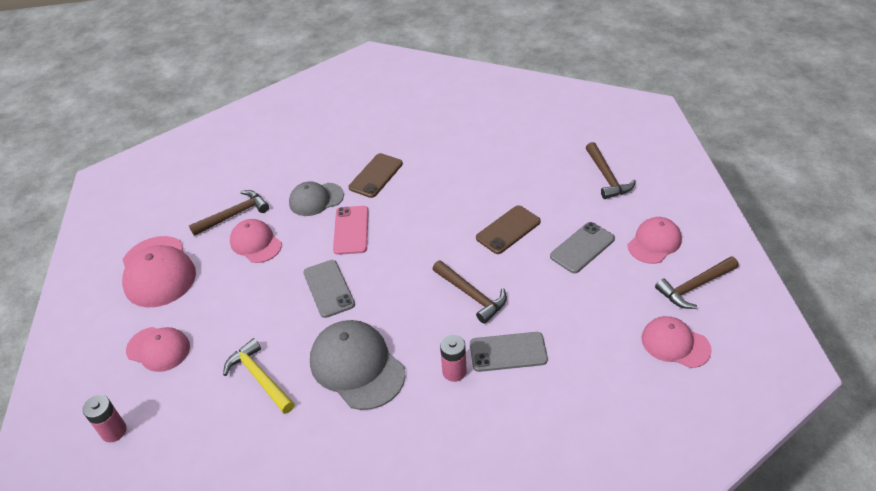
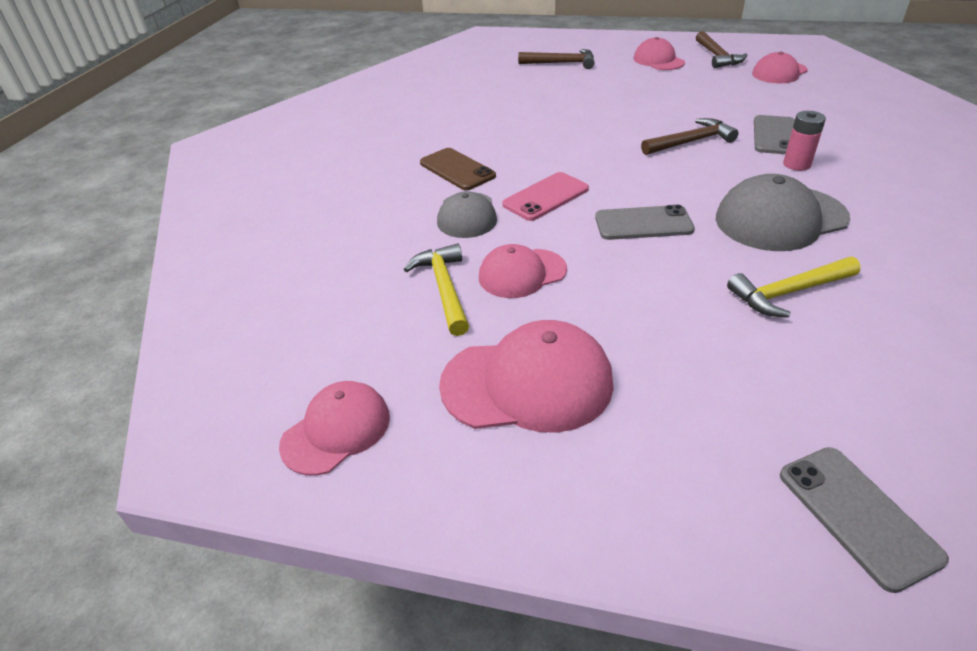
camera: 70 degrees left, 5 degrees down
(114, 431) = (889, 458): pink battery -> none
(158, 349) = (712, 392): pink cap -> pink cap (336, 430)
(234, 215) = (444, 289): brown hammer -> yellow hammer
(351, 230) = (546, 197): pink phone -> pink phone turned 60 degrees counterclockwise
(508, 230) = (605, 112): brown phone -> none
(582, 247) = (649, 86): grey phone -> grey phone (857, 515)

